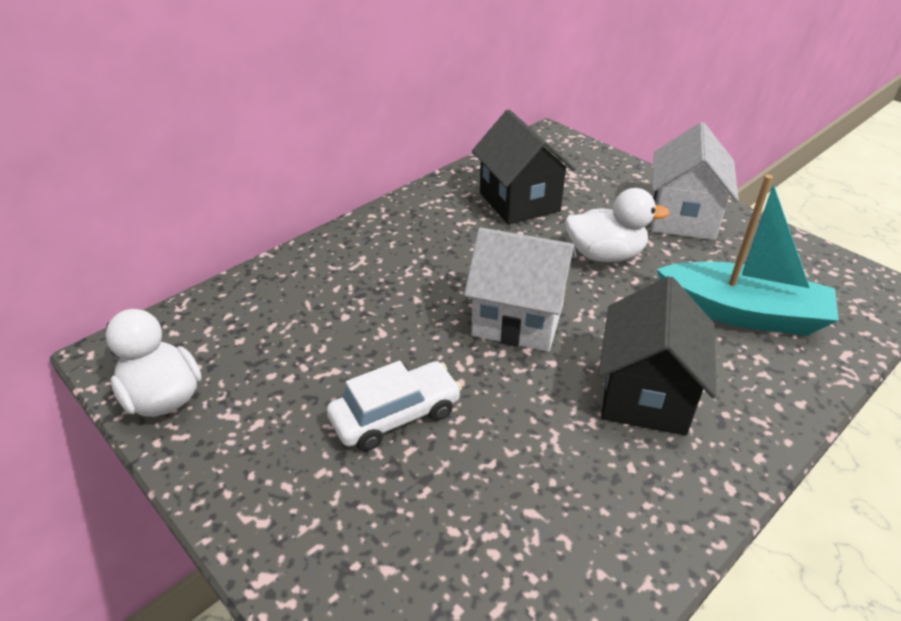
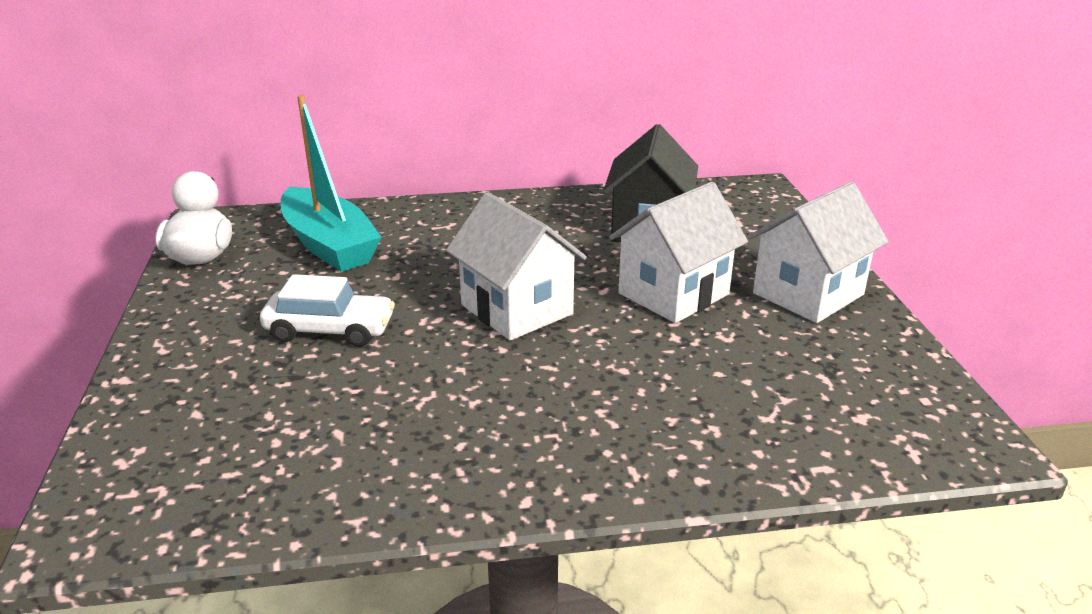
camera: 35 degrees right, 10 degrees down
(605, 255) = (673, 294): white duck -> white house
(645, 395) = (551, 405): black house -> none
(743, 313) = (752, 389): turquoise boat -> turquoise boat (329, 245)

